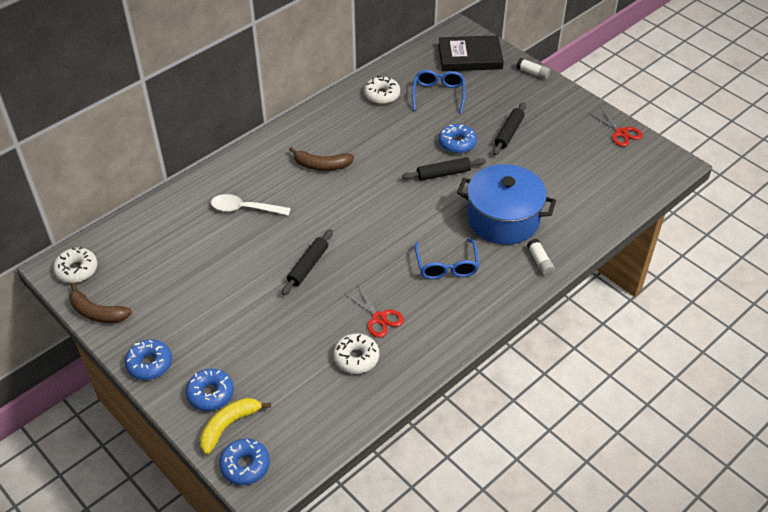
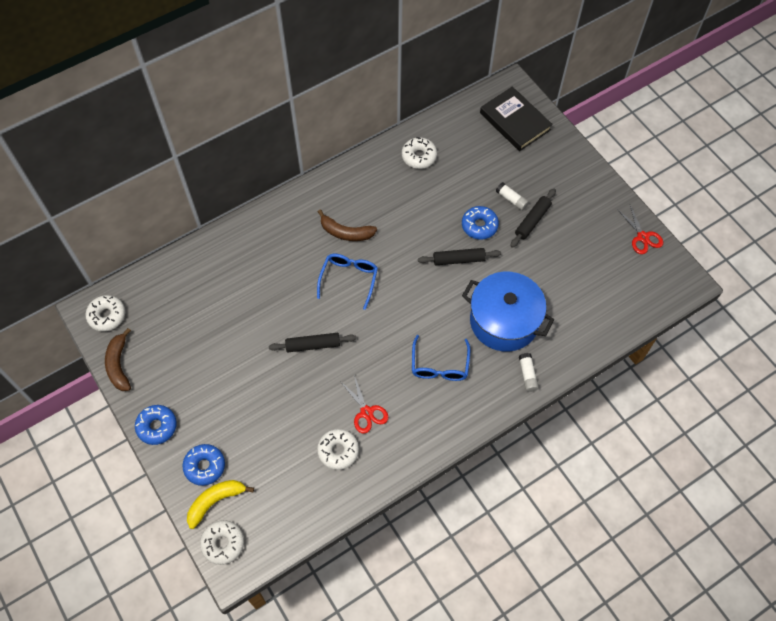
camera: 10 degrees right, 15 degrees up
(97, 312) = (119, 365): brown banana -> brown banana turned 45 degrees clockwise
(245, 209) = (266, 271): white spoon -> none
(245, 465) = (223, 543): blue donut -> white donut
(308, 266) = (313, 345): black rolling pin -> black rolling pin turned 45 degrees clockwise
(438, 95) = (474, 164): blue glasses -> blue glasses (349, 280)
(470, 57) = (515, 121): black book -> black book turned 45 degrees clockwise
(532, 73) = (573, 150): white glue stick -> white glue stick (511, 199)

